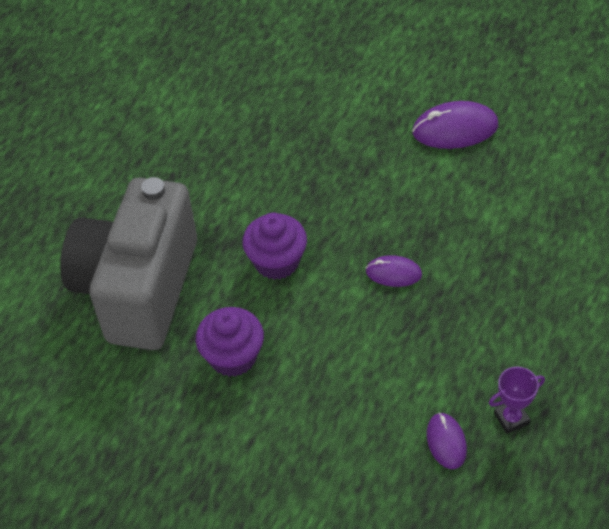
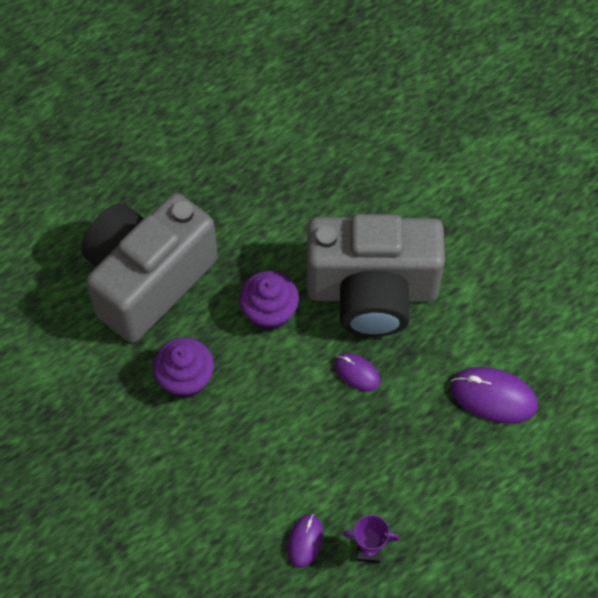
camera: 25 degrees right, 10 degrees up
(361, 201) = (372, 292): none -> grey camera
(455, 129) = (496, 263): purple mouse -> purple mouse (493, 396)

